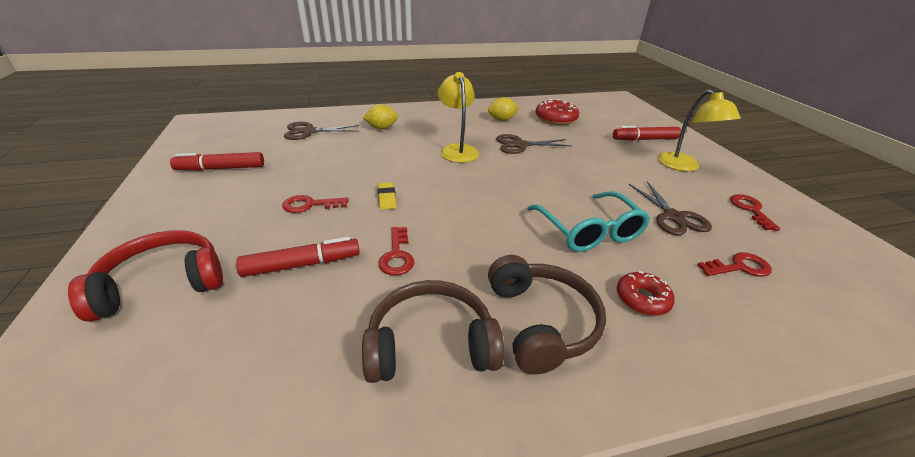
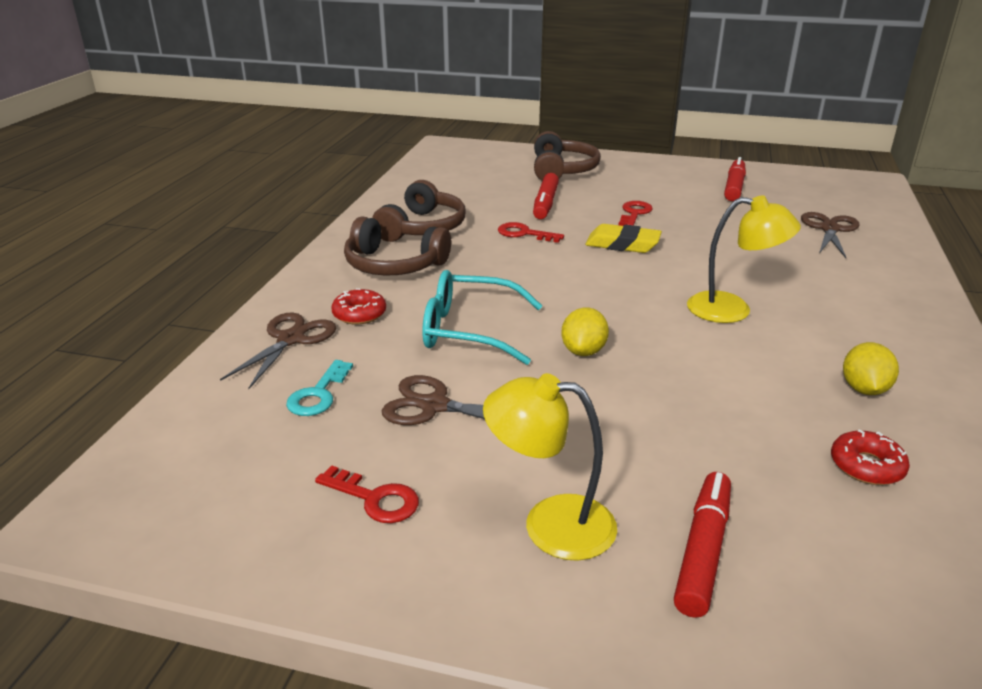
camera: 120 degrees right, 5 degrees down
(162, 284) = (562, 170): red headphones -> brown headphones
(381, 128) = (834, 273): yellow lemon -> yellow lemon (583, 351)
(387, 198) = (622, 244): yellow eraser -> yellow eraser, size x1.64
(520, 145) = (731, 368): brown scissors -> brown scissors (291, 339)
(555, 119) = (866, 466): red donut -> red donut, size x0.65
(739, 267) = (318, 394): red key -> turquoise key

